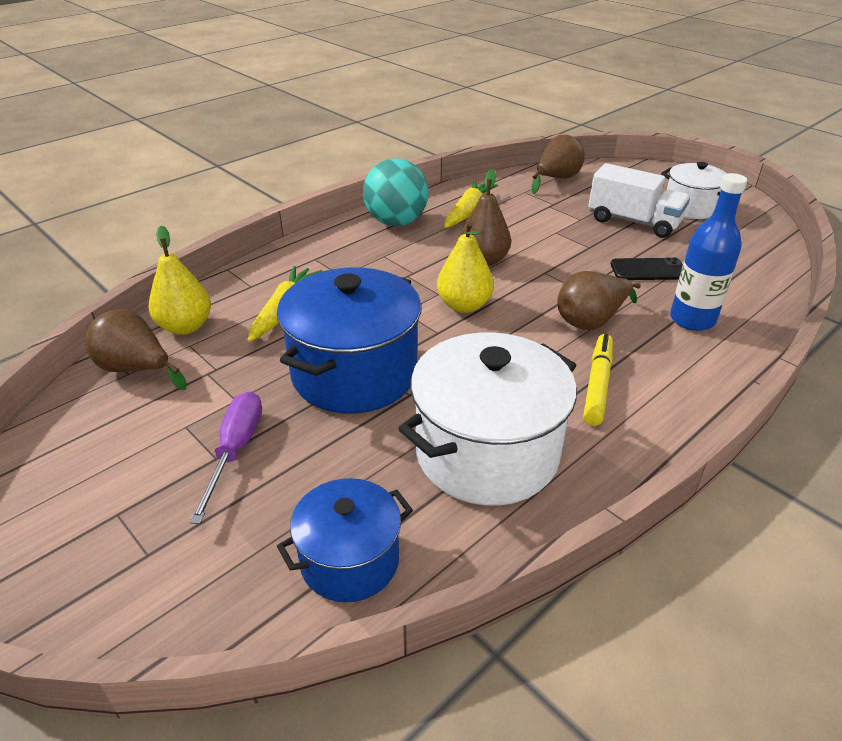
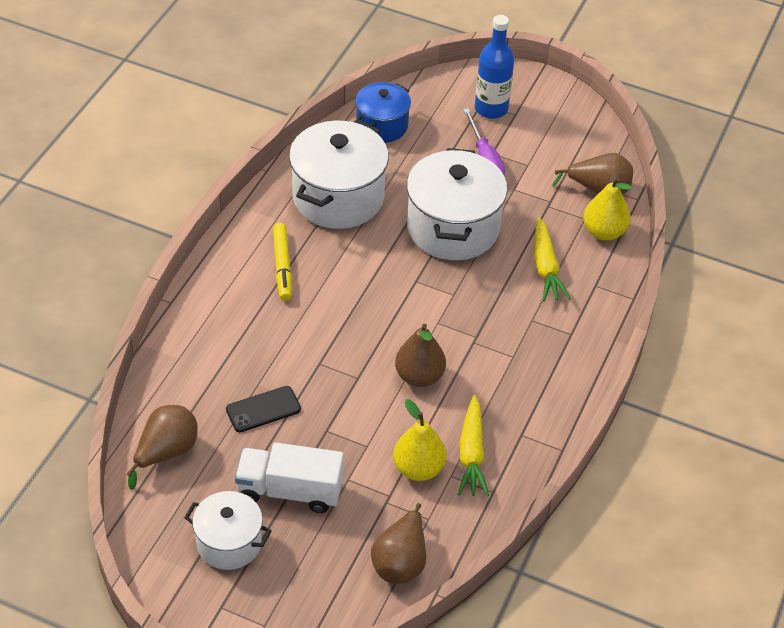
camera: 155 degrees right, 10 degrees up
(354, 373) = (453, 228): blue pot -> white pot
(396, 222) = (535, 411): turquoise ball -> none
(464, 305) = (410, 314): yellow pear -> yellow pear (418, 468)
(591, 321) = (301, 327): brown pear -> brown pear (166, 452)
(692, 319) = (218, 353): blue bottle -> blue bottle (491, 109)

